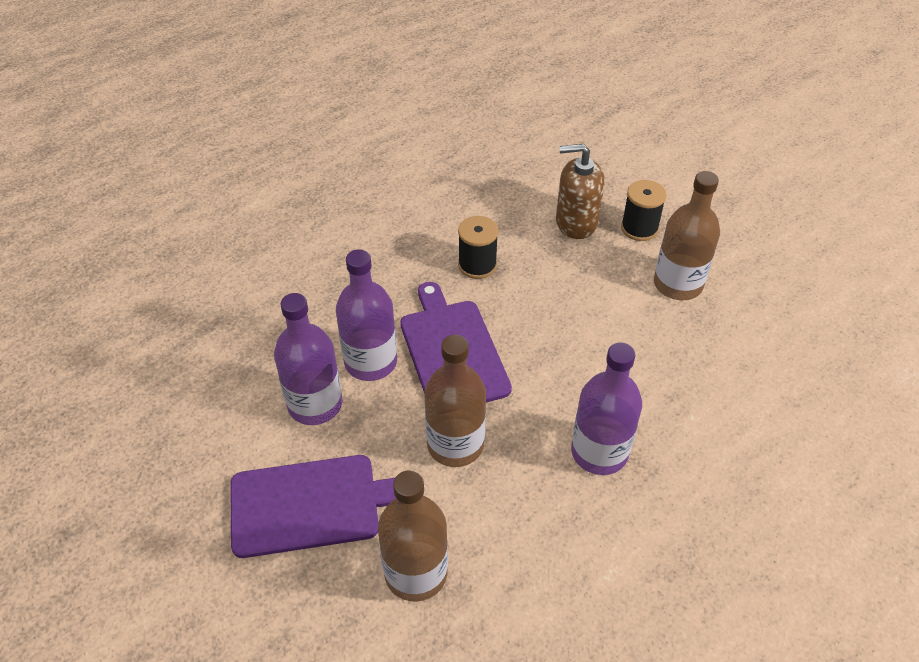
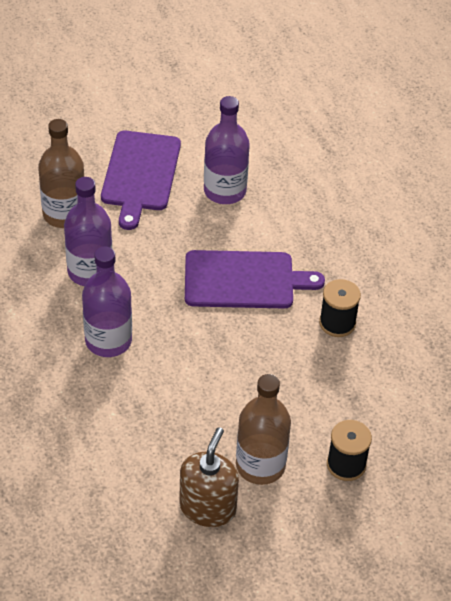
camera: 105 degrees right, 0 degrees up
(370, 362) = (253, 229): purple bottle -> purple bottle (90, 271)
(455, 444) = (154, 259): brown bottle -> none
(576, 222) = (371, 415): brown soap dispenser -> brown soap dispenser (207, 507)

